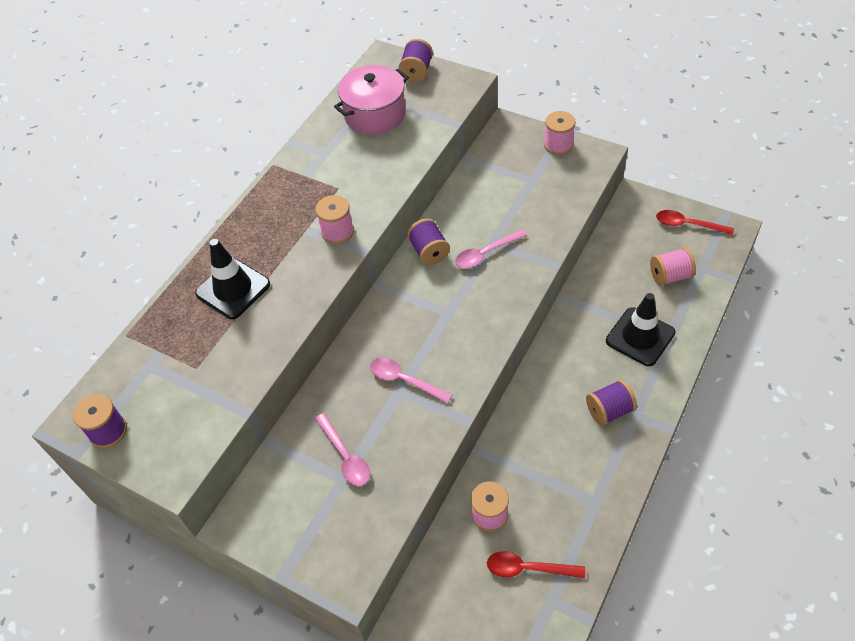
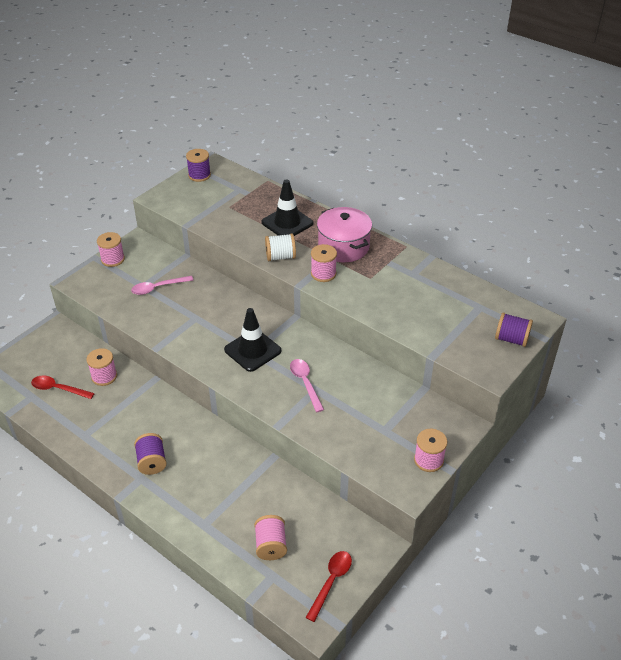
camera: 95 degrees right, 10 degrees down
(285, 545) = (113, 259): none -> pink spool
(309, 281) = (280, 257): none -> white spool
(375, 114) = (455, 306): pink pot -> pink pot (343, 247)
(404, 380) = (203, 321): pink spoon -> none
(429, 252) = (318, 349): purple spool -> none
(527, 568) = (58, 389): red spoon -> red spoon turned 90 degrees counterclockwise
(640, 337) = (212, 502): black traffic cone -> black traffic cone (252, 350)

